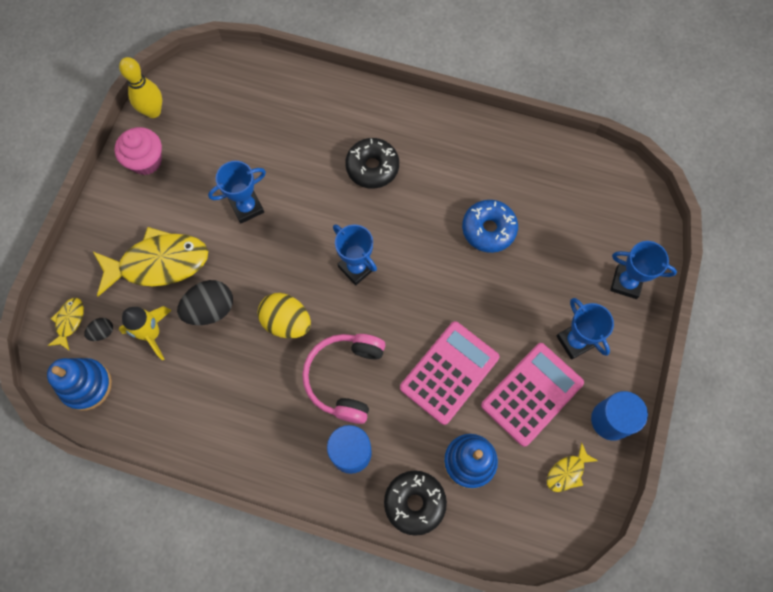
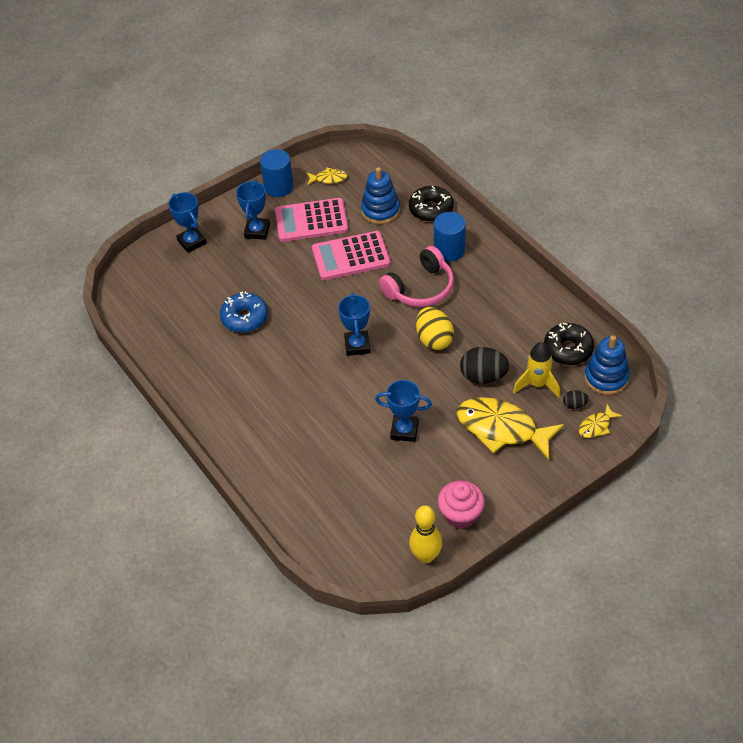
camera: 140 degrees left, 20 degrees down
(372, 167) = (285, 404): black donut -> black donut (568, 349)

